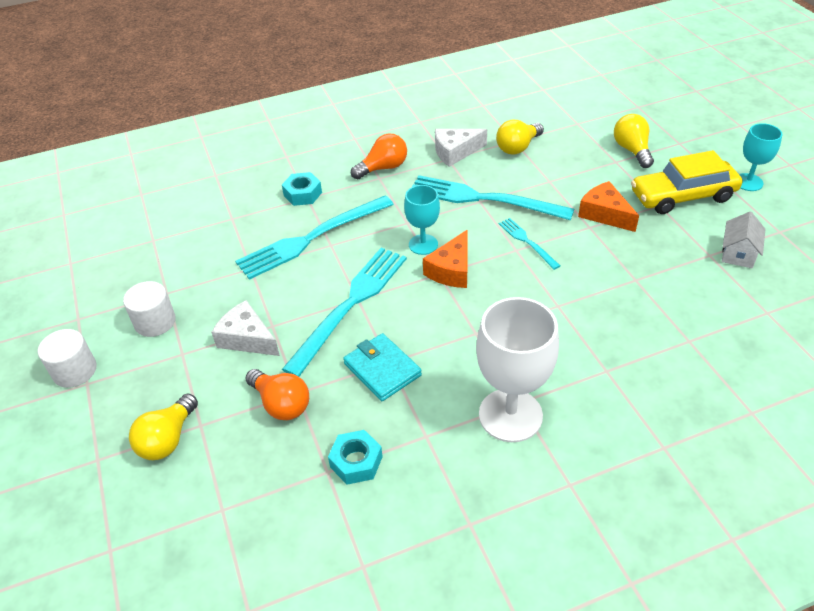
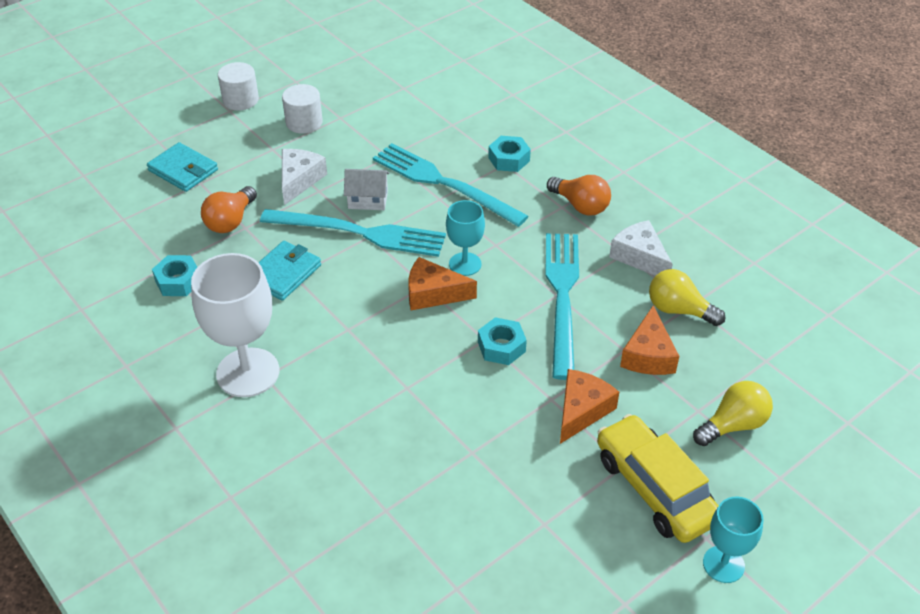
camera: 70 degrees right, 0 degrees up
(168, 439) = (183, 170): yellow light bulb -> turquoise wallet
(527, 242) = (501, 347): turquoise fork -> turquoise nut
(558, 171) = (648, 355): none -> orange cheese
(738, 253) = (559, 555): white house -> white house (368, 200)

